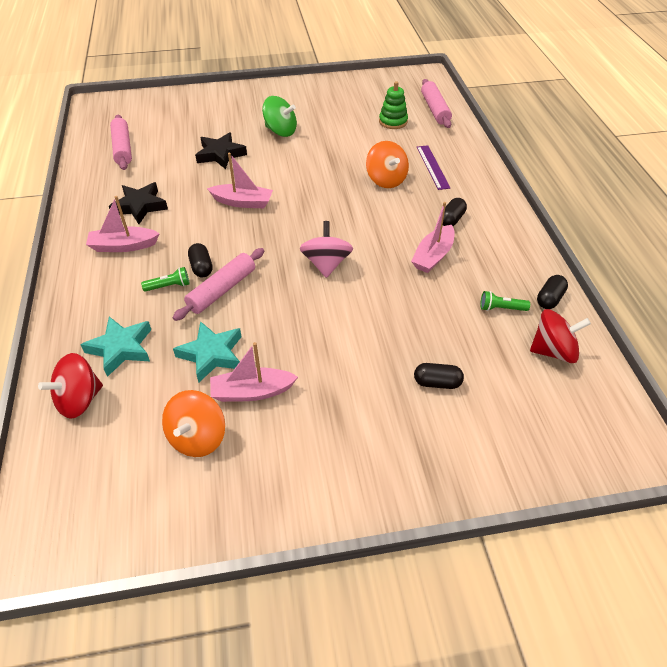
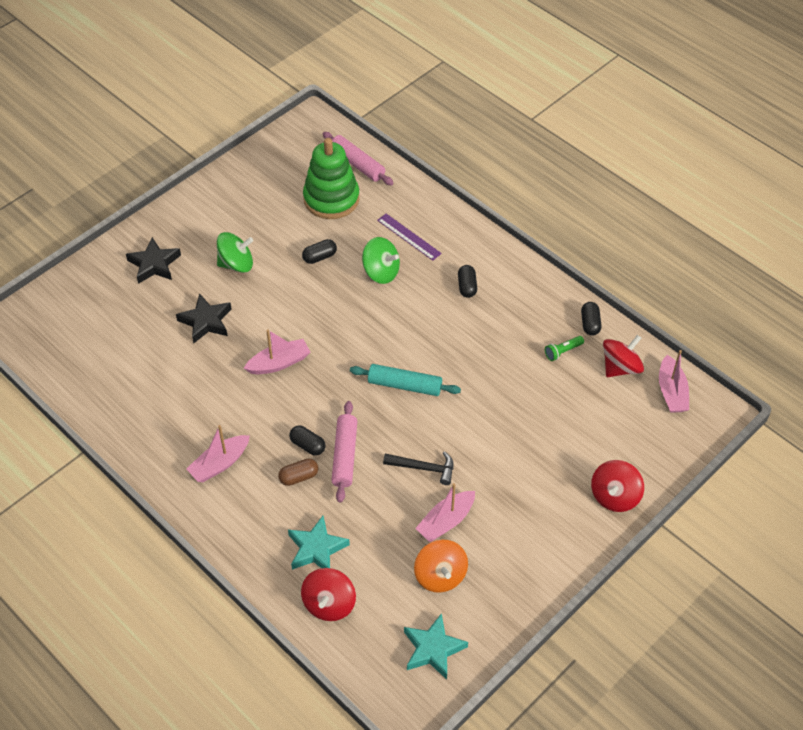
camera: 35 degrees left, 5 degrees up
(123, 148) = (101, 364): pink rolling pin -> none
(140, 206) = (190, 418): black star -> black star (154, 264)
(169, 286) = (299, 477): green flashlight -> brown capsule
(211, 354) = (390, 512): turquoise star -> turquoise star (433, 649)
(277, 335) = (424, 468): none -> black hammer
(326, 264) = (405, 385): pink spinning top -> turquoise rolling pin
(386, 180) = (381, 272): orange spinning top -> green spinning top
(393, 121) = (331, 199): green stacking toy -> green stacking toy, size x1.79
(433, 256) = (480, 331): pink boat -> pink boat (671, 392)
(437, 383) = (563, 438): black capsule -> black capsule (319, 257)
(446, 470) = (614, 496): none -> red spinning top

